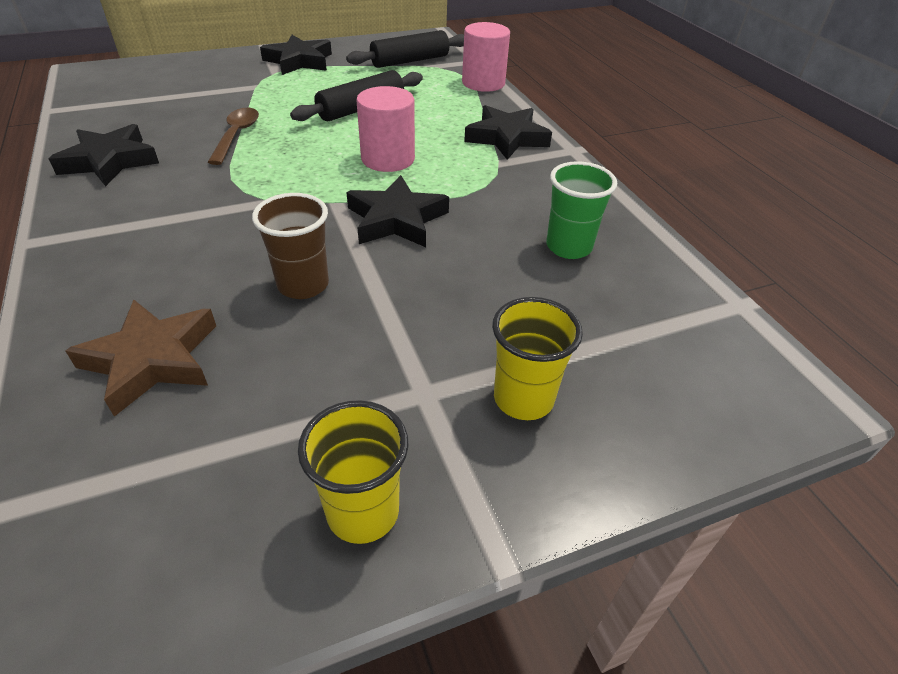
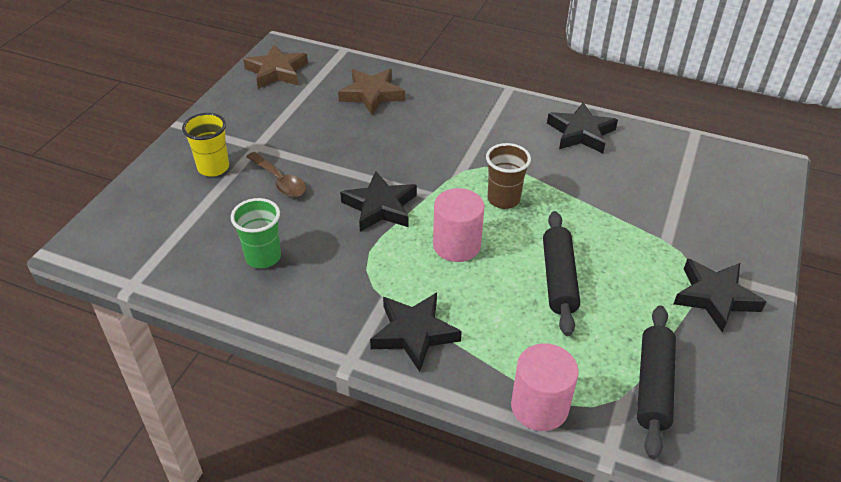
camera: 135 degrees right, 0 degrees up
(166, 564) = (277, 71): none -> brown star
(236, 135) = (570, 193): brown spoon -> brown spoon (279, 181)
(303, 285) = (367, 148): brown cup -> brown cup (503, 199)
(363, 512) = (235, 108): yellow cup -> none

